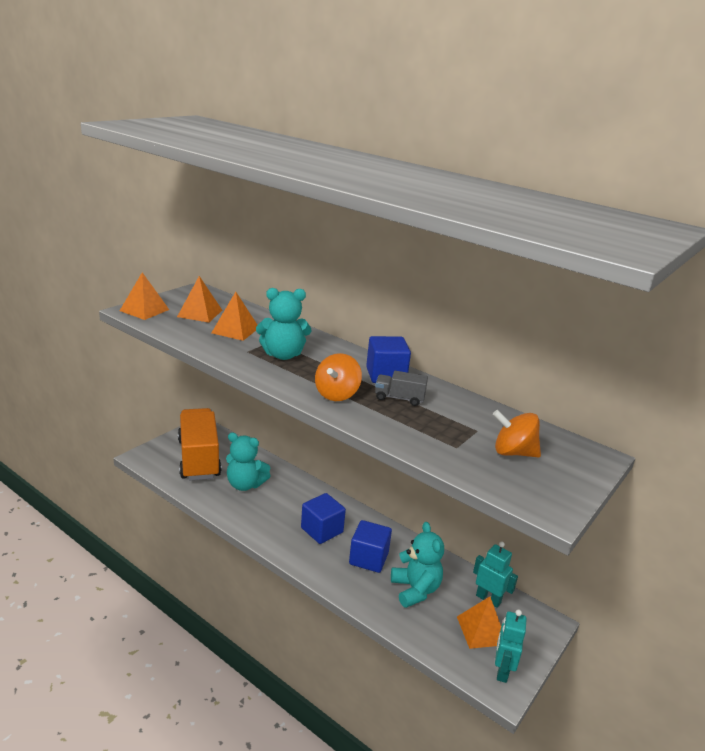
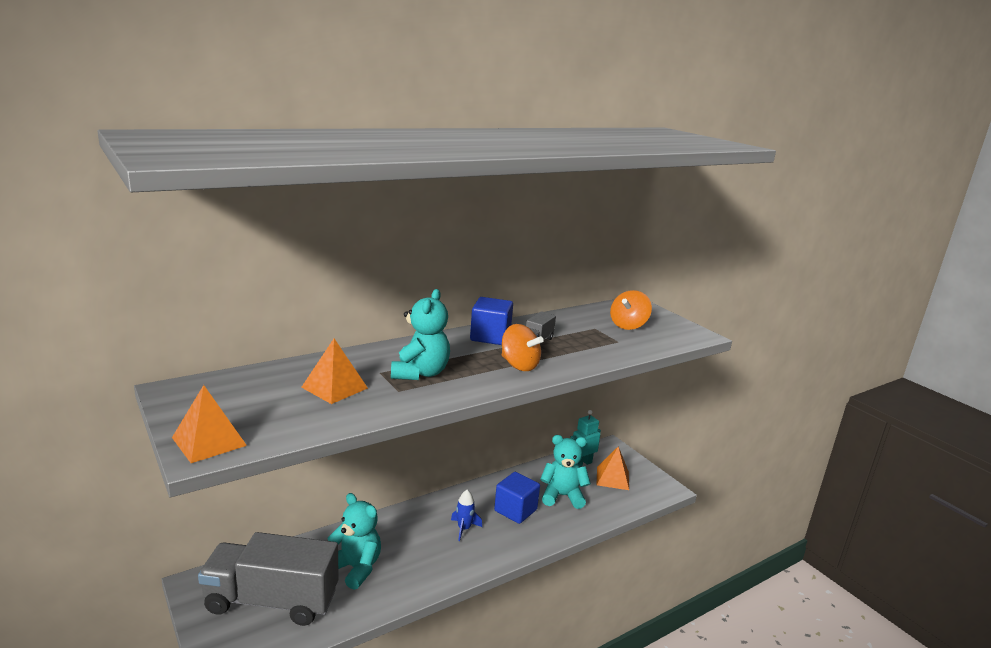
camera: 70 degrees left, 5 degrees down
(199, 459) = (272, 601): orange truck -> grey truck
(200, 313) = (260, 402): orange pyramid -> none
(245, 484) = (355, 568): turquoise teddy bear -> turquoise teddy bear turned 90 degrees counterclockwise
(322, 530) = (464, 529): blue cube -> blue rocket
(502, 670) = (651, 483): turquoise robot -> none

